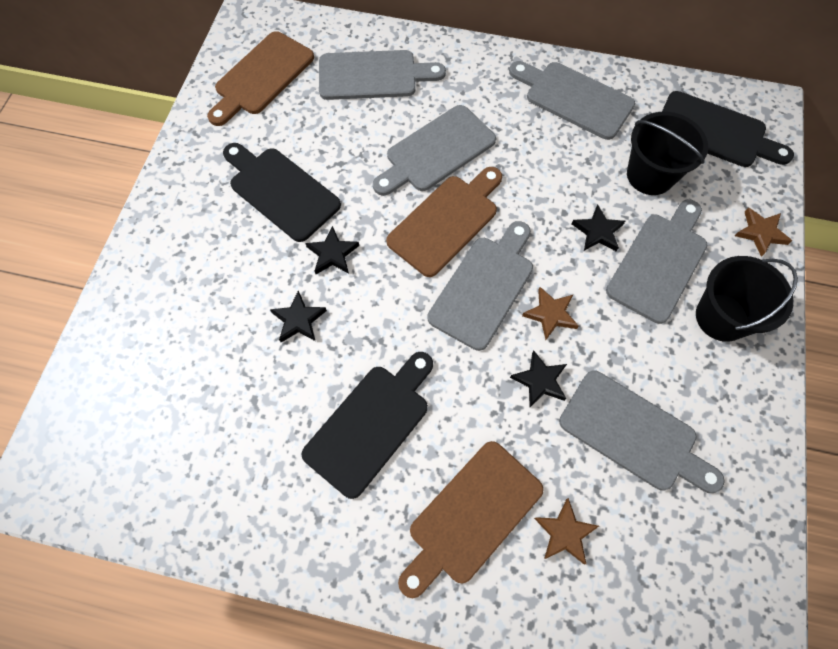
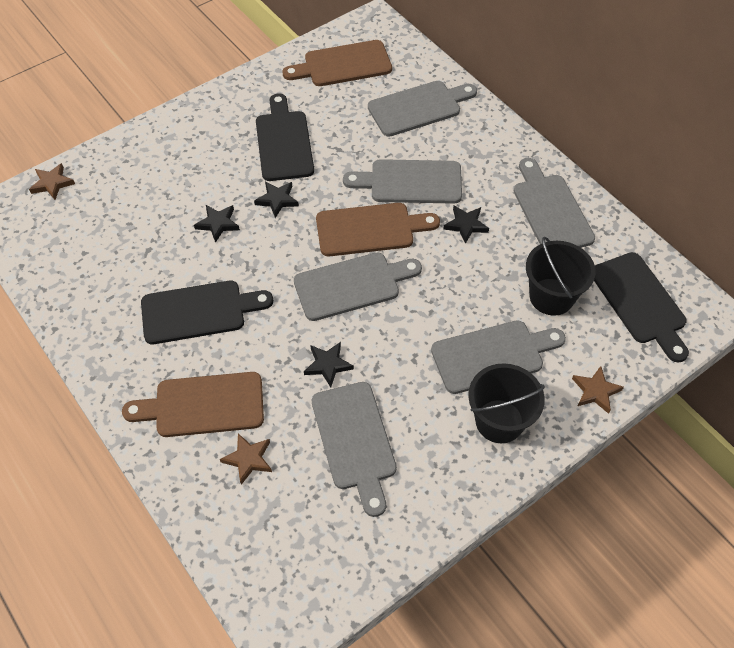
camera: 40 degrees right, 10 degrees down
(373, 75) = (418, 107): grey cutting board -> grey cutting board turned 60 degrees counterclockwise
(550, 314) = (378, 332): brown star -> brown star (52, 183)
(597, 231) = (469, 306): black star -> black star (466, 225)

